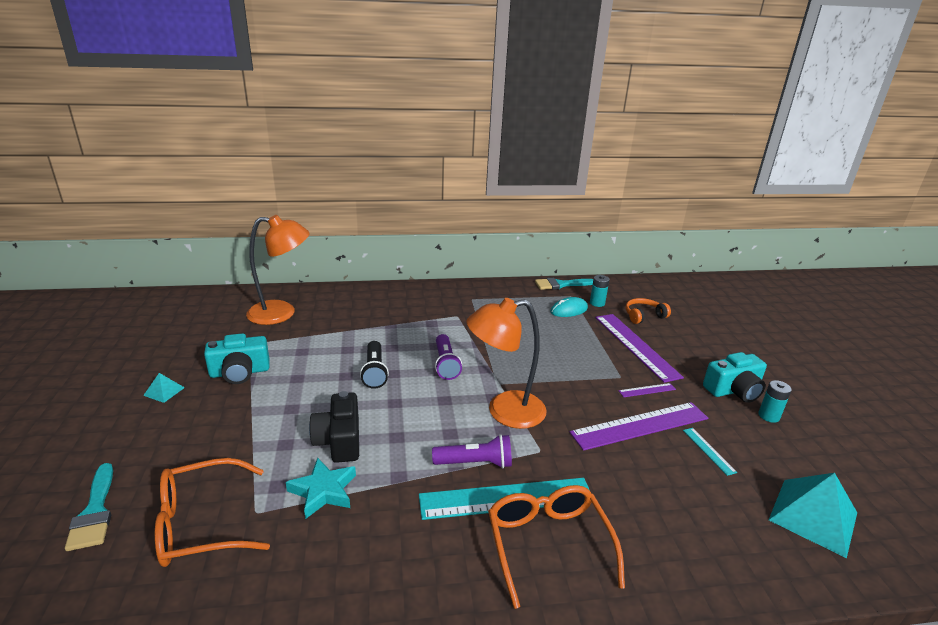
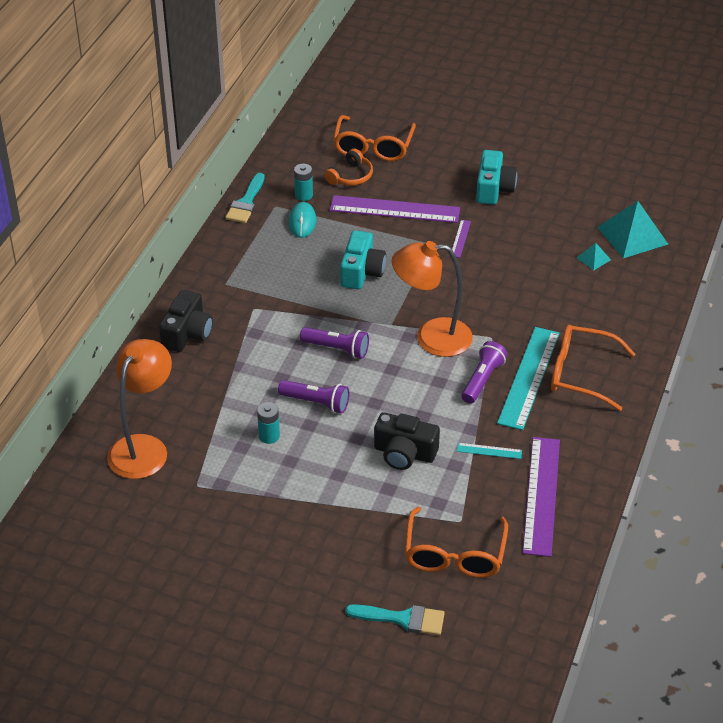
camera: 60 degrees left, 15 degrees up
(164, 391) = (247, 564): turquoise pyramid -> turquoise pyramid (593, 258)
(240, 372) = (249, 502): turquoise camera -> turquoise camera (361, 272)
(323, 491) = (460, 477): turquoise star -> none
(374, 372) = (316, 403): black flashlight -> purple flashlight
(408, 298) = (187, 333): none -> black camera
(504, 411) = (431, 337): orange lamp -> orange lamp turned 75 degrees clockwise
(640, 426) = (499, 267): purple ruler -> purple ruler (542, 495)
(643, 316) = (350, 176): orange headphones -> orange headphones turned 150 degrees counterclockwise
(689, 316) = (373, 147): none -> orange glasses
(708, 451) = (548, 246): turquoise ruler -> turquoise ruler (489, 451)
(769, 416) = (534, 190): turquoise battery -> turquoise battery (269, 436)

